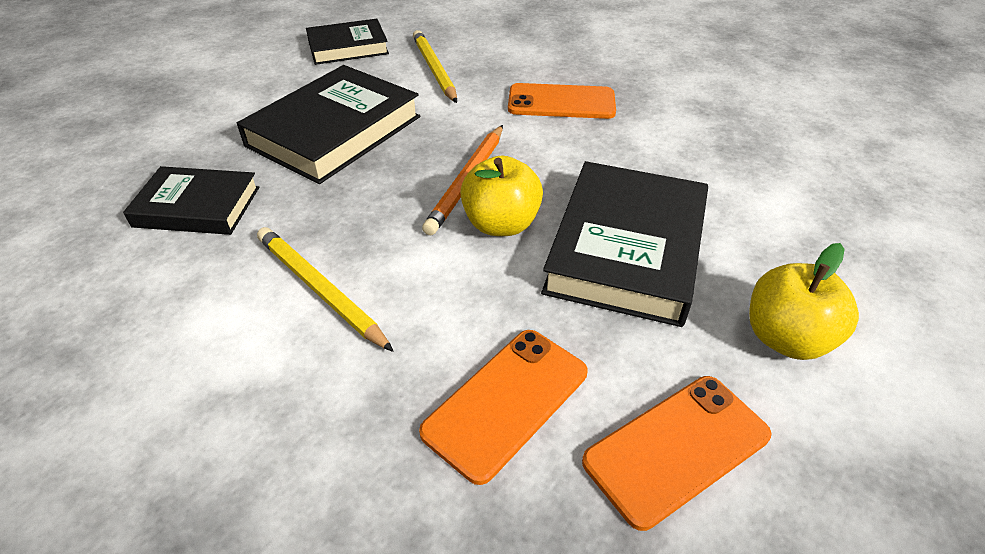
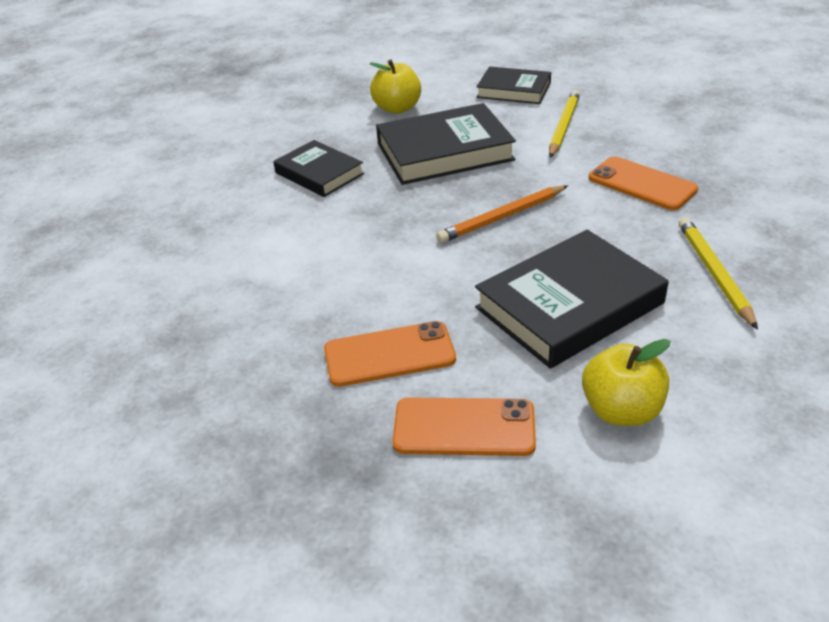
camera: 40 degrees right, 5 degrees down
(320, 289) = (344, 248): yellow pencil -> yellow pencil (714, 273)
(501, 224) = (495, 254): yellow apple -> yellow apple (397, 108)

